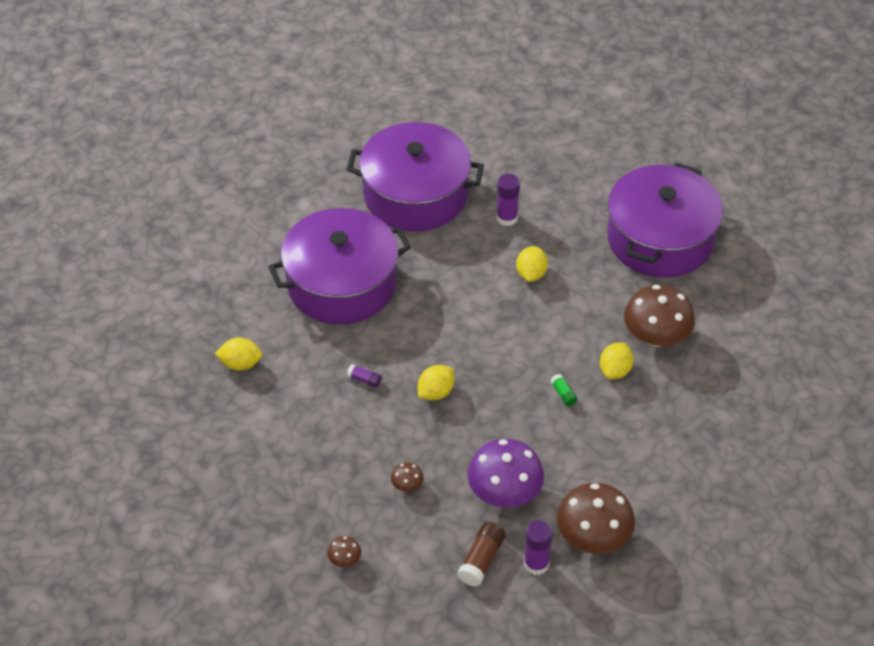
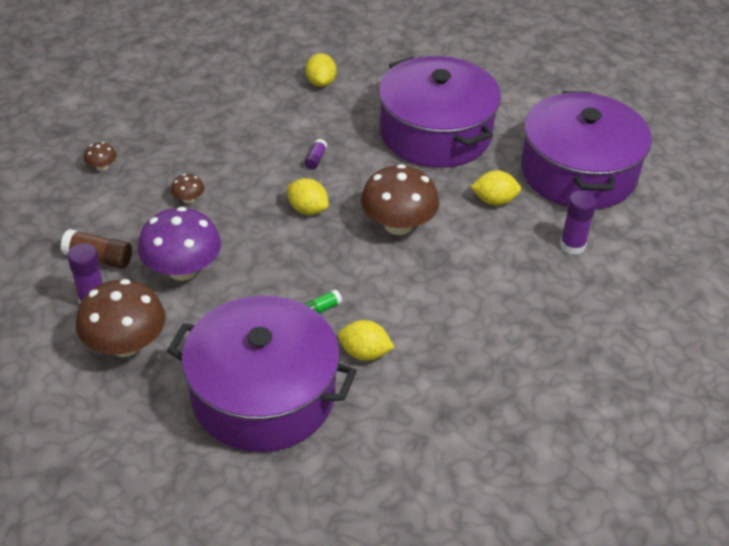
camera: 80 degrees right, 5 degrees down
(531, 274) = (493, 271): yellow lemon -> yellow lemon (494, 200)
(656, 336) = (426, 390): brown mushroom -> brown mushroom (398, 225)
(660, 239) = (592, 389): purple pot -> purple pot (263, 395)

